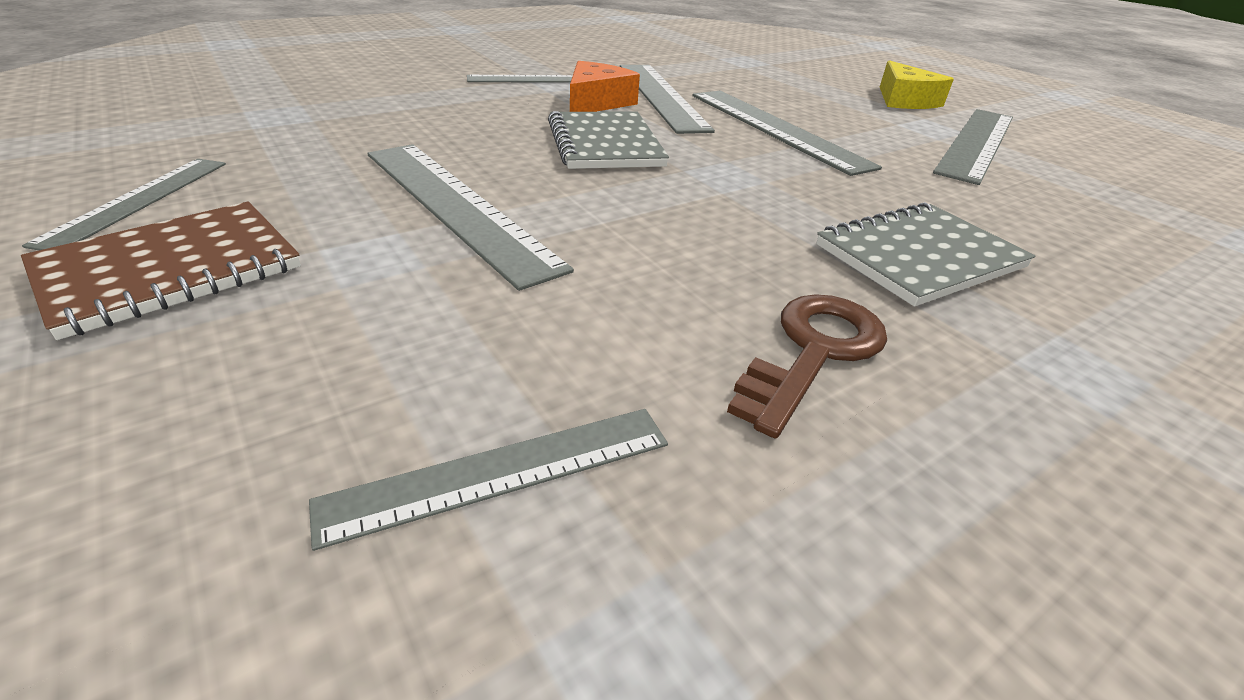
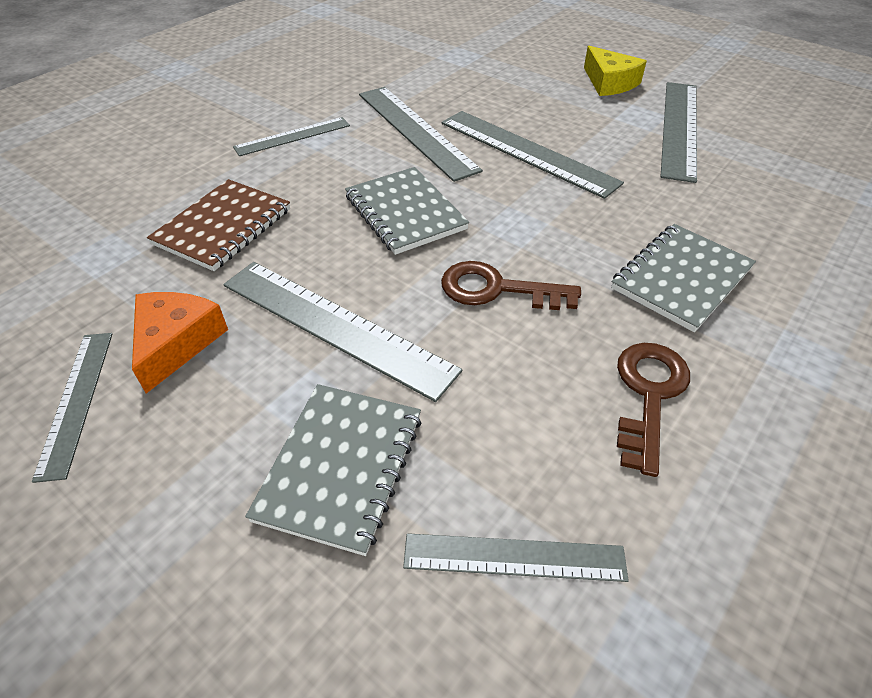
camera: 15 degrees left, 10 degrees up
(171, 270) = (171, 466): brown notebook -> brown notebook (223, 227)
(354, 318) = (341, 467): none -> grey notebook
(501, 472) = (514, 558): grey ruler -> grey ruler turned 45 degrees clockwise
(596, 102) = (368, 155): orange cheese -> orange cheese (176, 343)
(668, 217) = (497, 289): none -> brown key

